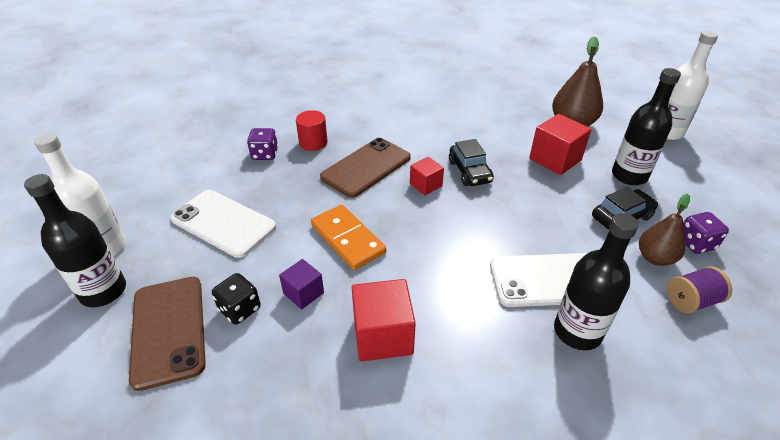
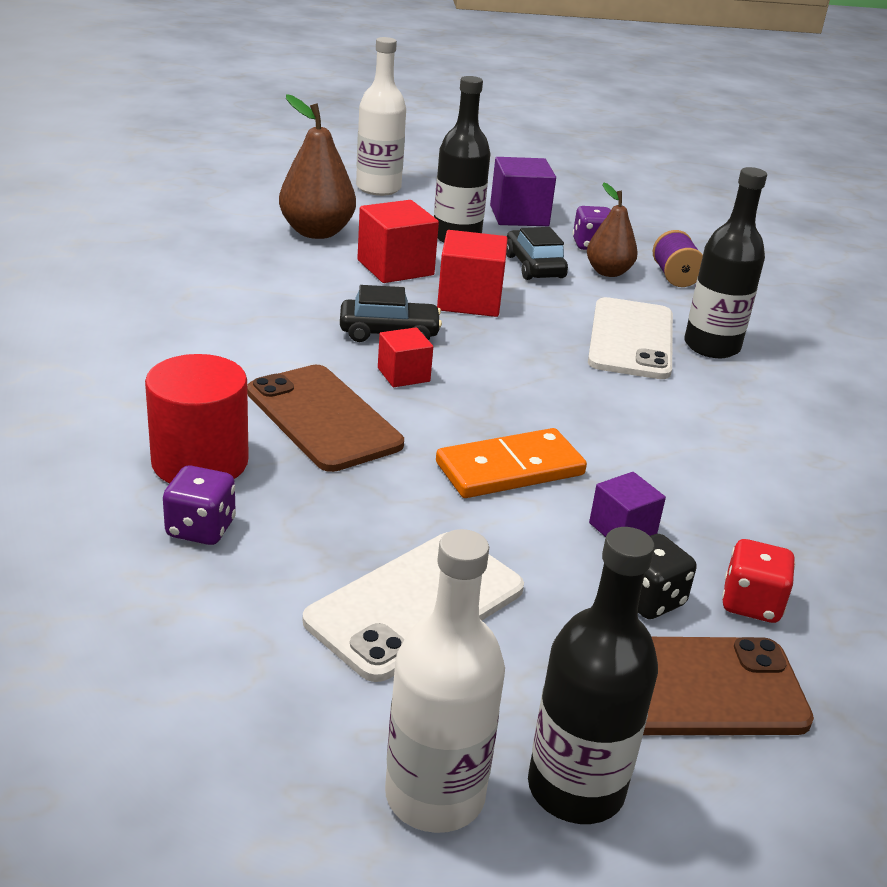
camera: 80 degrees left, 10 degrees down
(243, 360) = (751, 604): none -> red dice
(313, 143) = (200, 462): red cylinder -> red cylinder, size x1.52
(383, 335) = (710, 473): red cube -> red cube (469, 300)
(704, 199) = (519, 216): none -> purple cube

